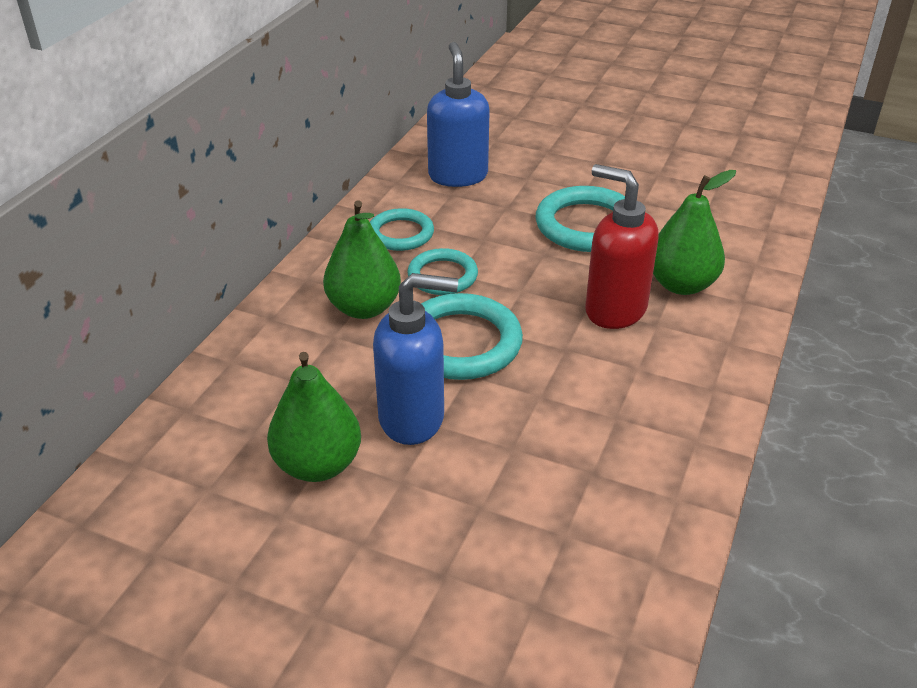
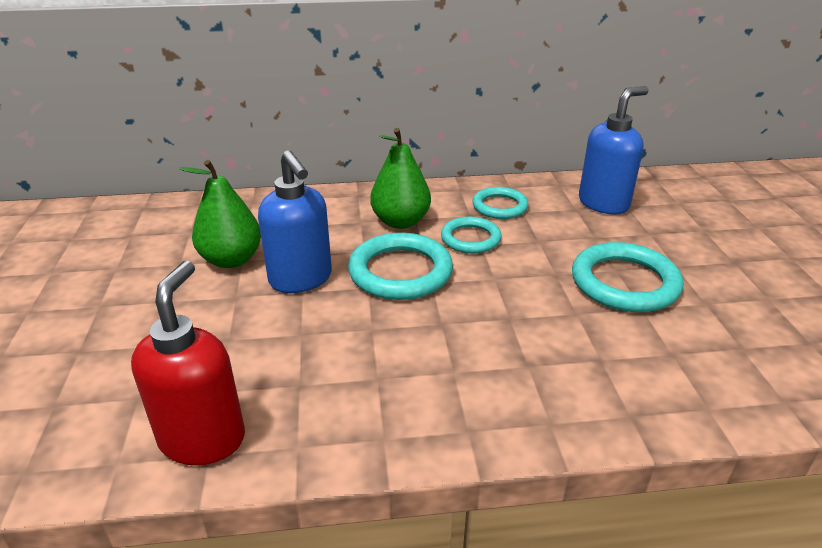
camera: 60 degrees right, 5 degrees down
(614, 310) = (521, 334): red soap dispenser -> red soap dispenser (203, 438)
(681, 285) = (606, 364): green pear -> none

